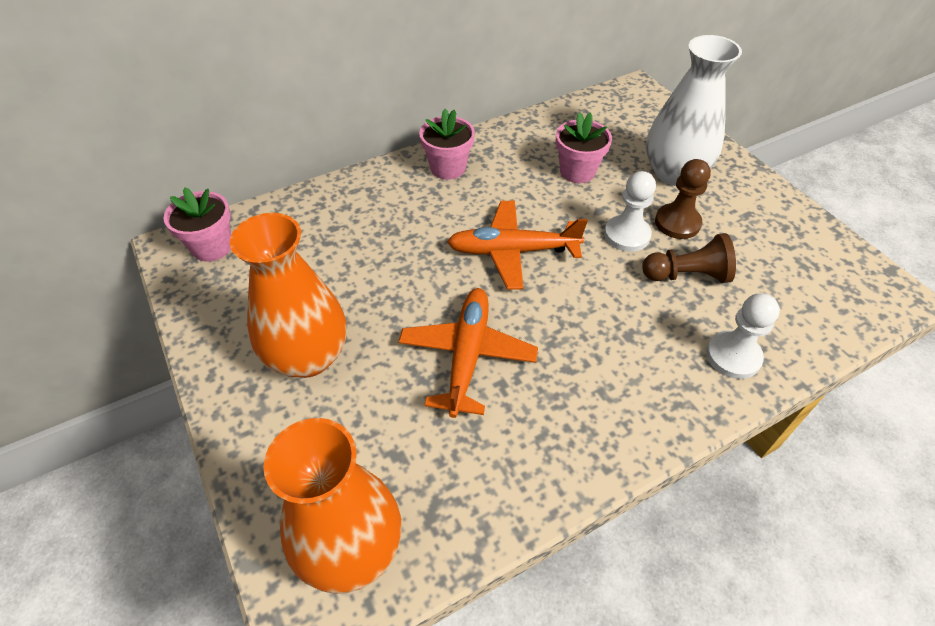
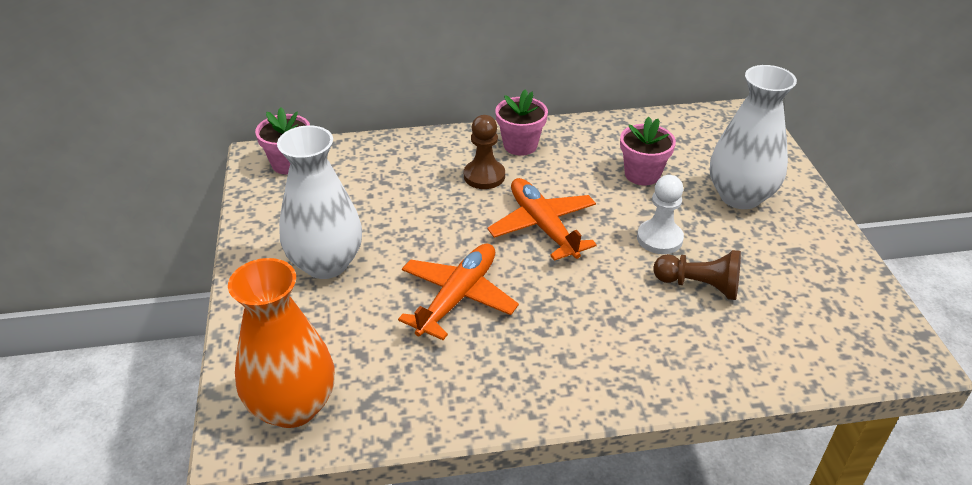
camera: 20 degrees right, 10 degrees down
(308, 356) = (326, 263): orange vase -> white vase
(513, 251) = (543, 227): orange plane -> orange plane turned 45 degrees clockwise
(677, 223) = (717, 240): brown pawn -> brown pawn (484, 176)
(733, 356) = (704, 363): white pawn -> none

